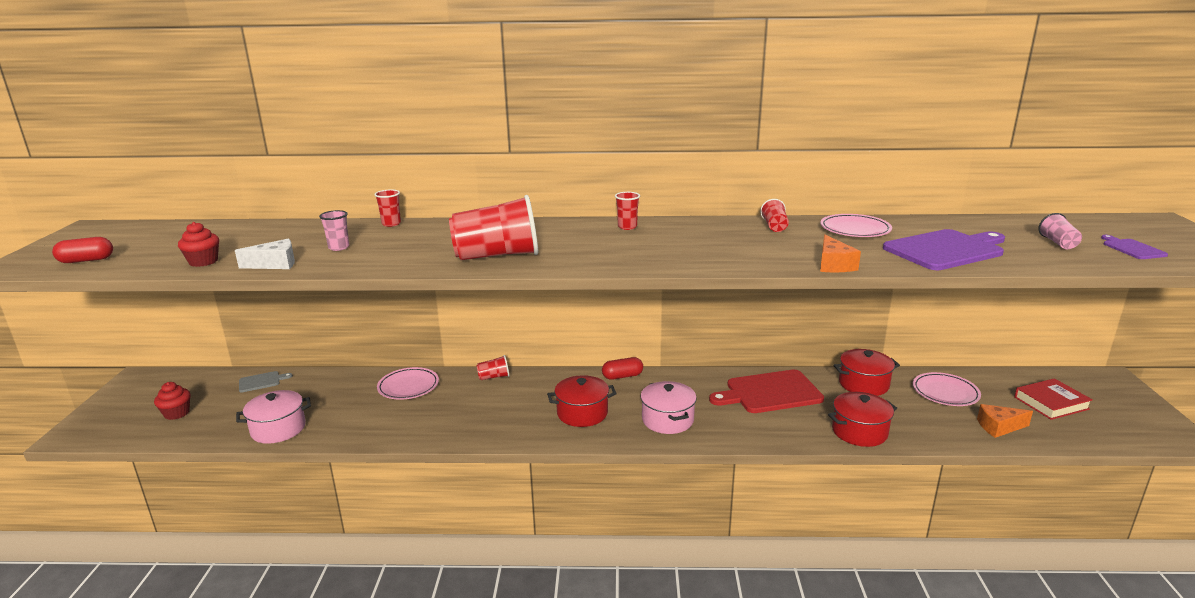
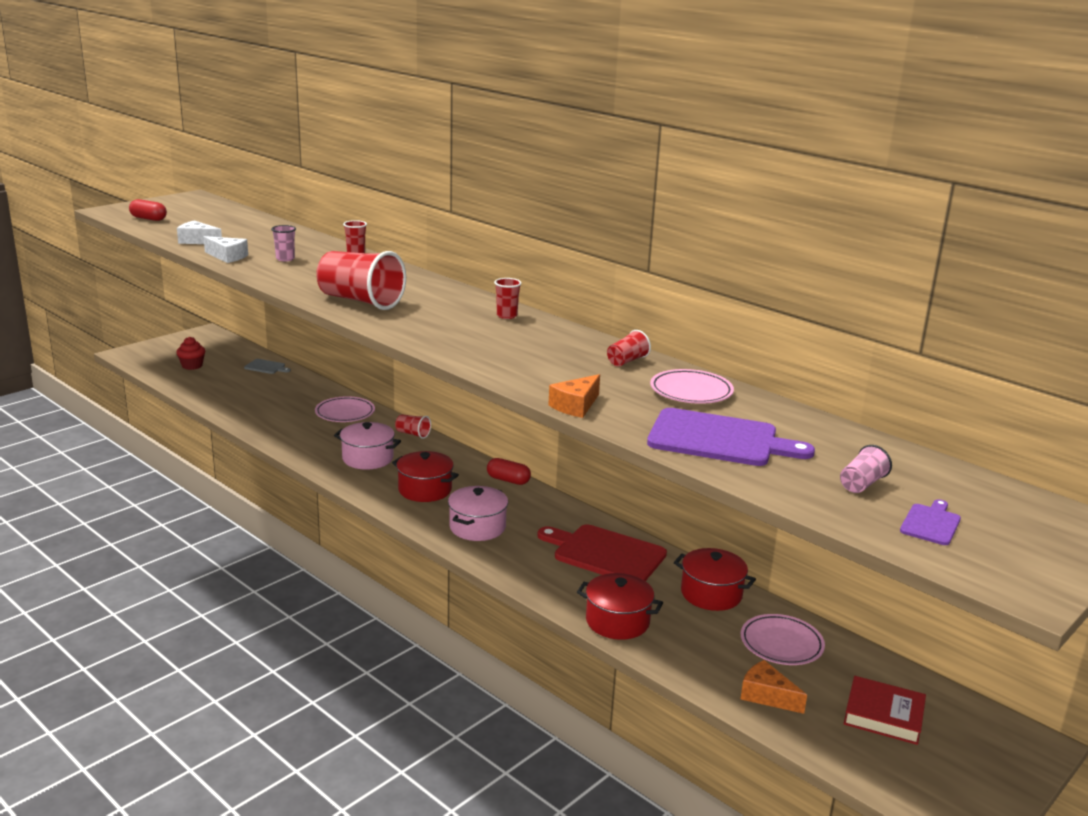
camera: 40 degrees right, 0 degrees up
(203, 261) = (197, 241): red cupcake -> white cheese
(278, 429) = (226, 402): pink pot -> pink pot (367, 458)

